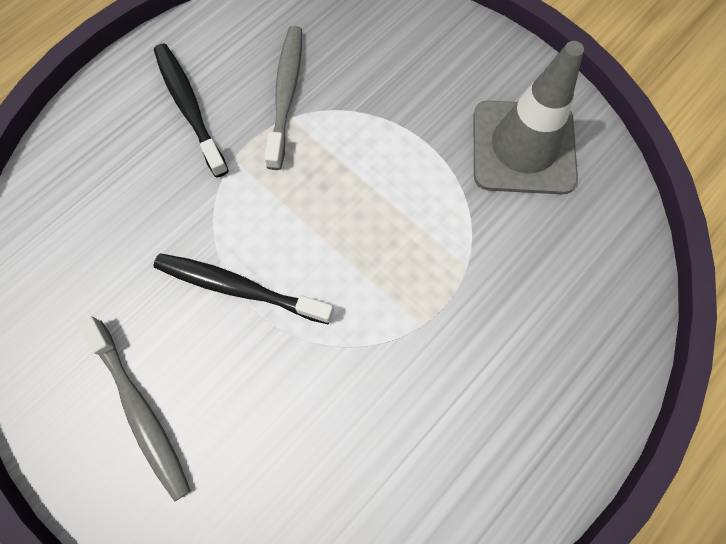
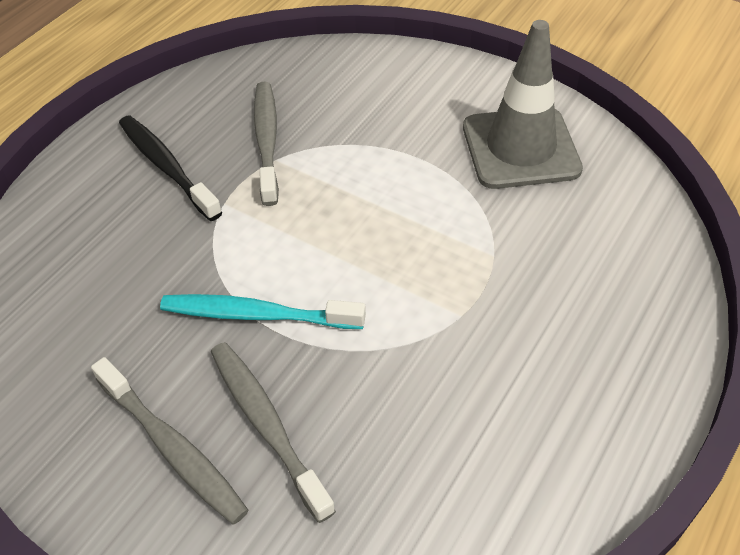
camera: 10 degrees left, 20 degrees down
(224, 405) = (266, 425): none -> grey toothbrush
(239, 288) = (257, 315): black toothbrush -> turquoise toothbrush

